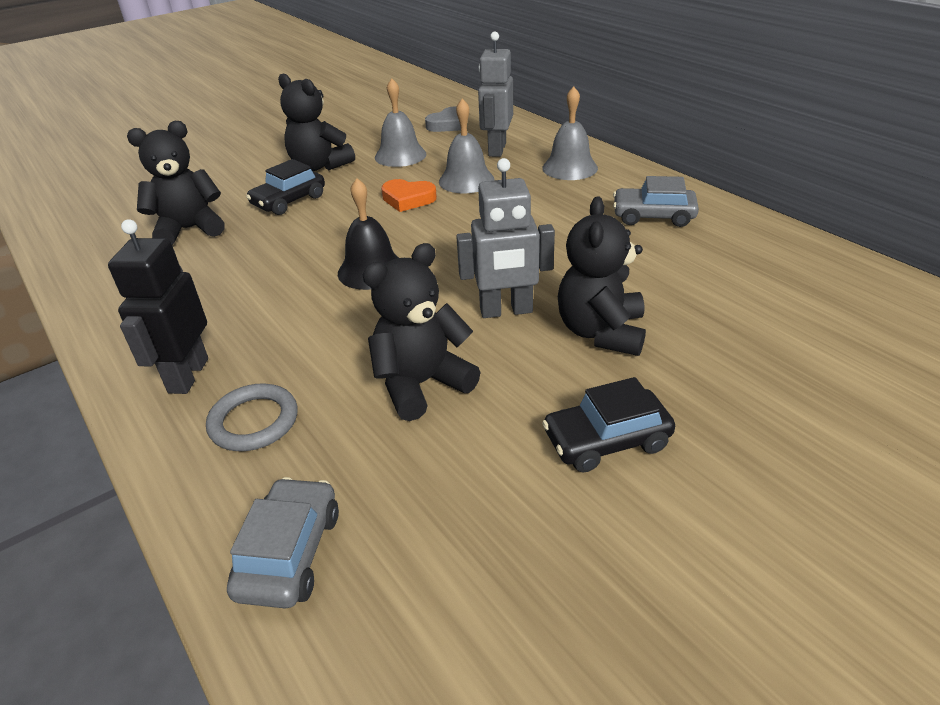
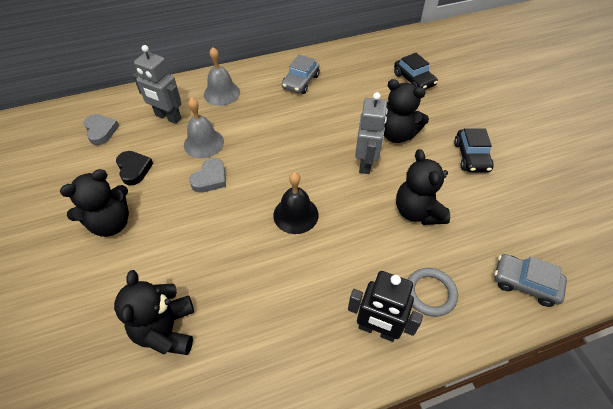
camera: 75 degrees left, 15 degrees up
(289, 201) = (162, 251): black car -> black car (413, 80)
(400, 155) = (134, 169): grey bell -> black heart
(408, 199) = (210, 178): orange heart -> grey heart

